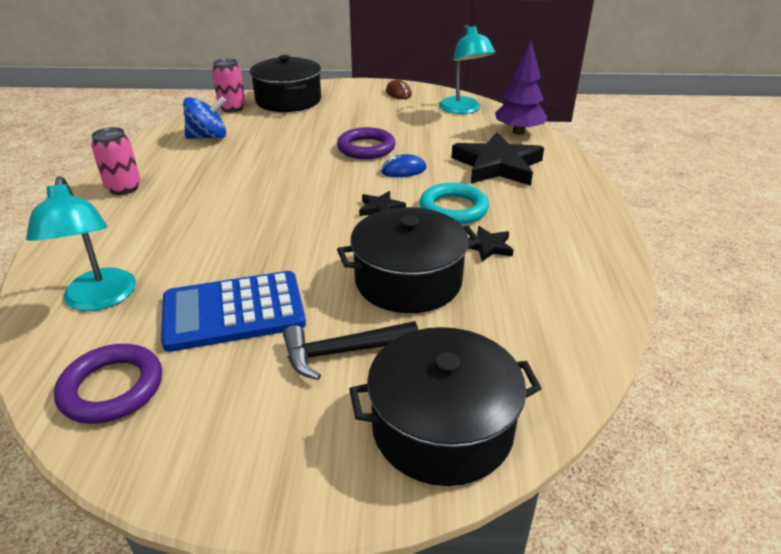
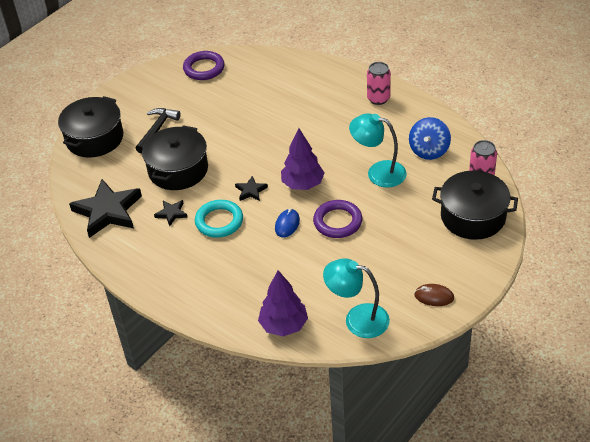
camera: 130 degrees right, 10 degrees up
(99, 299) = (267, 73): turquoise lamp -> turquoise lamp (378, 172)
(233, 312) = (216, 108): blue calculator -> none
(332, 182) = (303, 184): none -> purple tree
(497, 166) = (246, 276): black star -> black star (108, 211)

